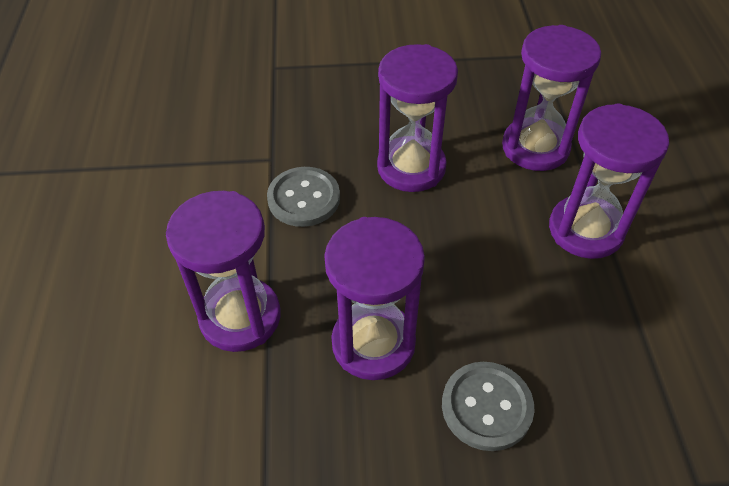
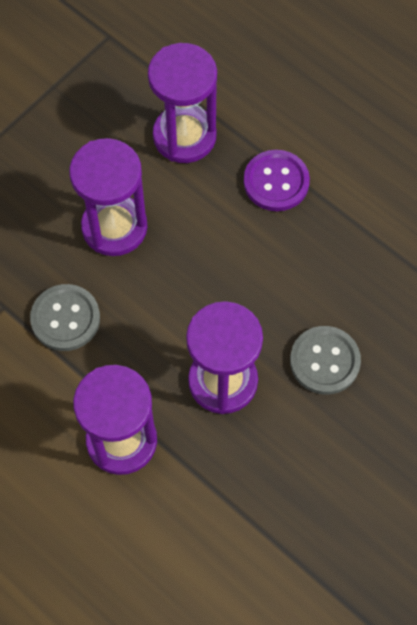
camera: 45 degrees left, 15 degrees up
(585, 230) = (276, 182): purple hourglass -> purple button

